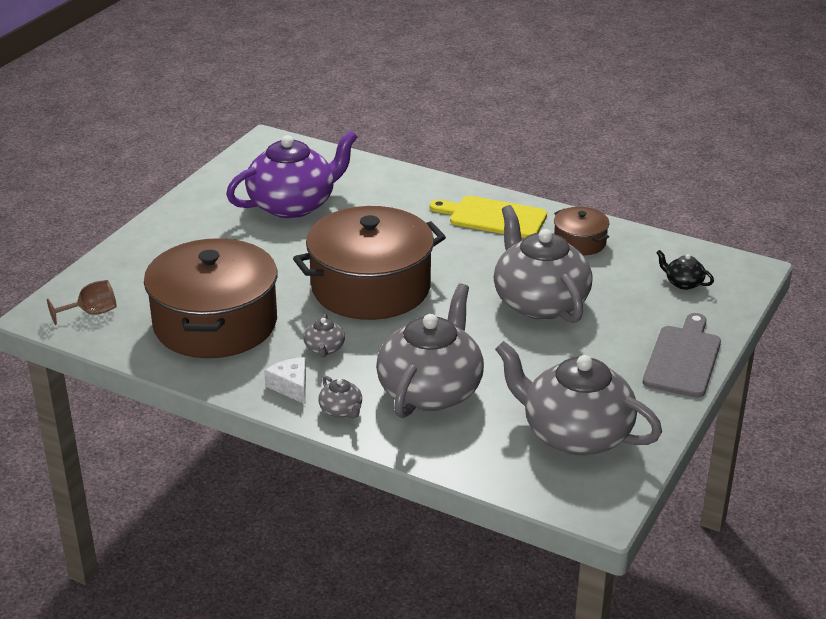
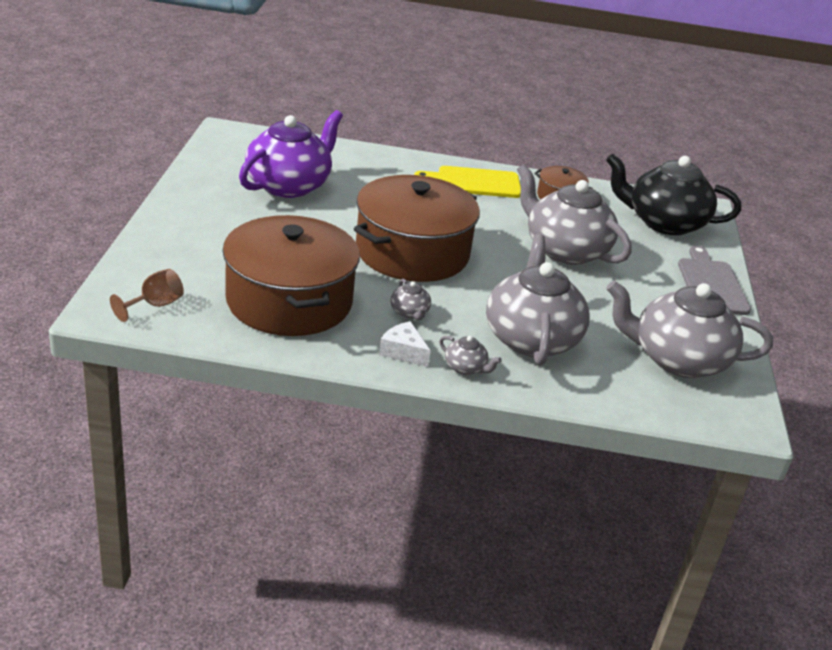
camera: 25 degrees left, 0 degrees up
(683, 283) = (664, 223): black teapot -> black teapot, size x2.46

